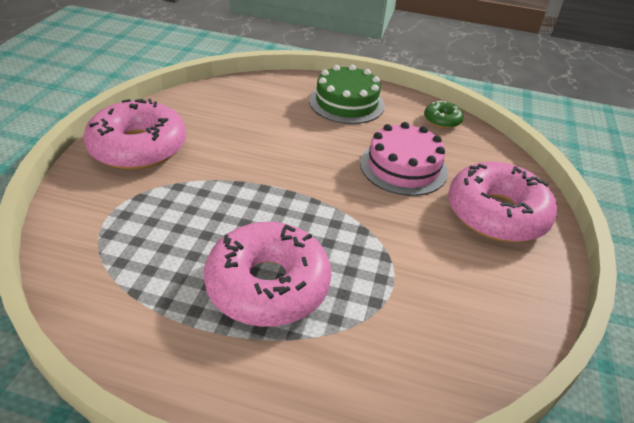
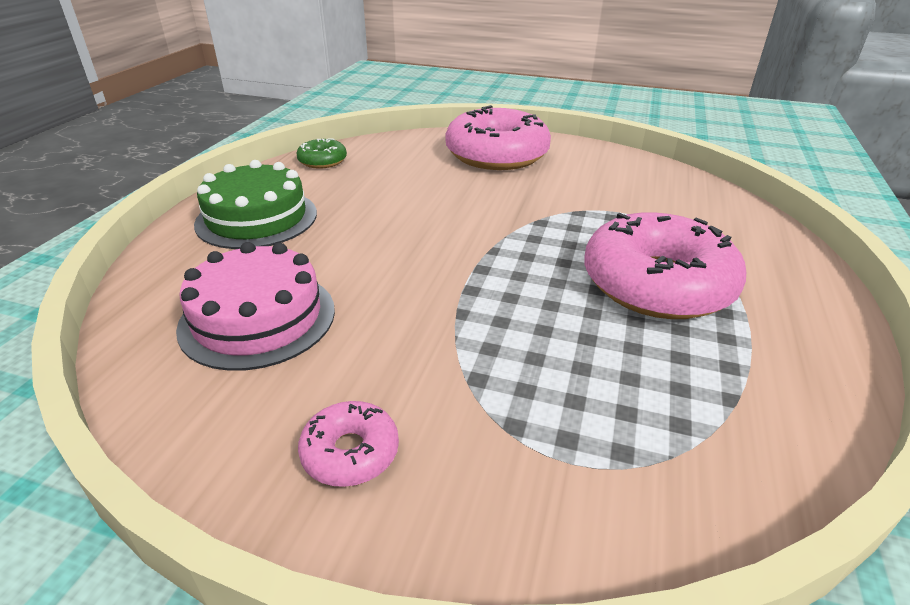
camera: 85 degrees left, 5 degrees down
(138, 147) = (350, 452): pink donut -> pink donut, size x0.46
(403, 167) = (420, 191): pink cake -> pink cake (258, 318)

